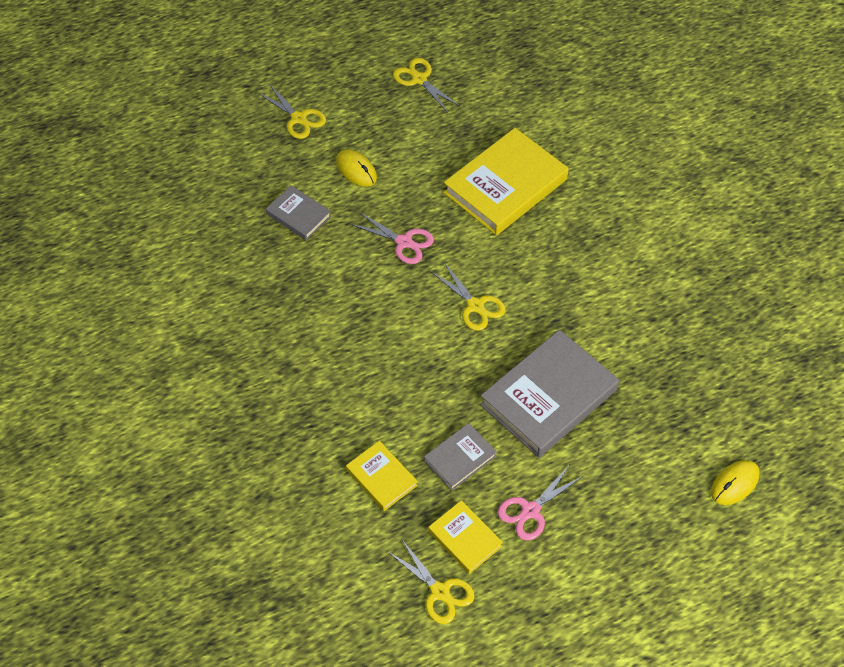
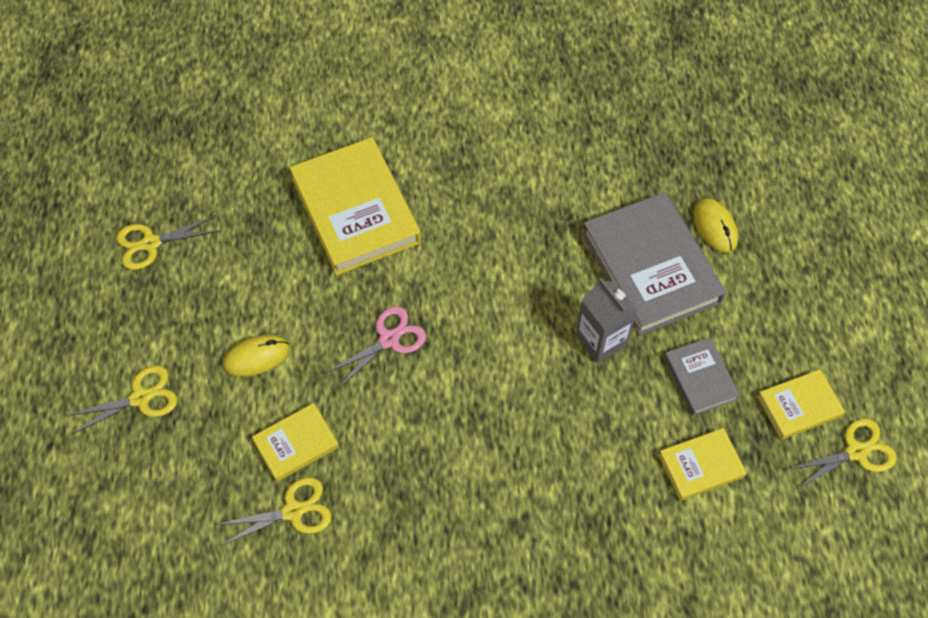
camera: 70 degrees left, 5 degrees up
(298, 215) = (296, 444): grey book -> yellow book
(464, 379) = (601, 340): none -> grey carton
(475, 305) = (507, 296): yellow scissors -> yellow scissors (293, 511)
(531, 510) = (782, 332): pink scissors -> none
(734, 483) = (800, 146): yellow mouse -> yellow mouse (715, 227)

